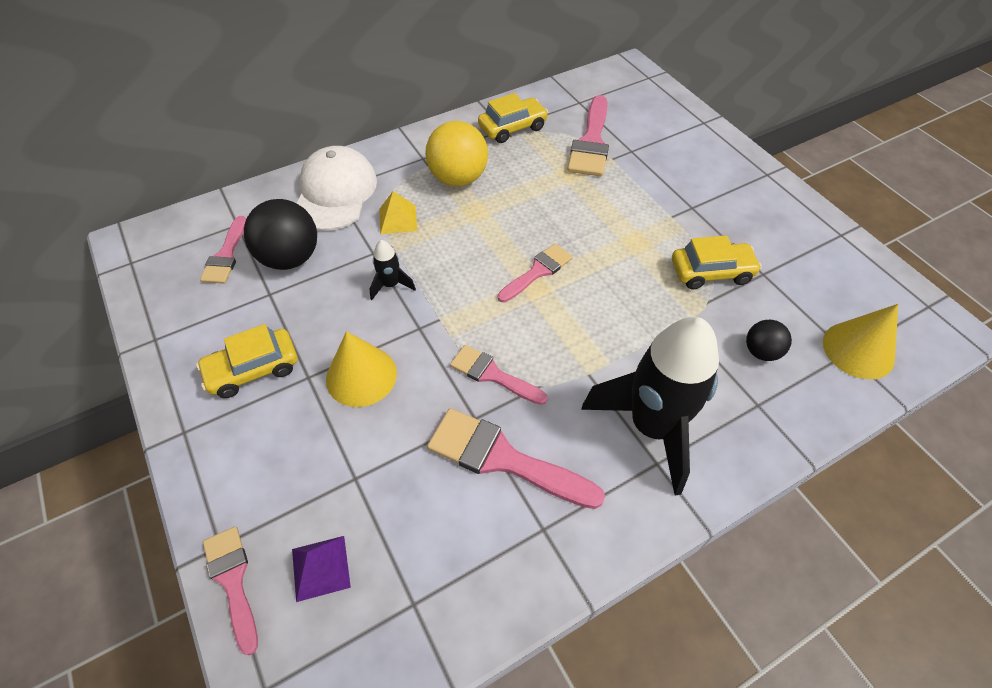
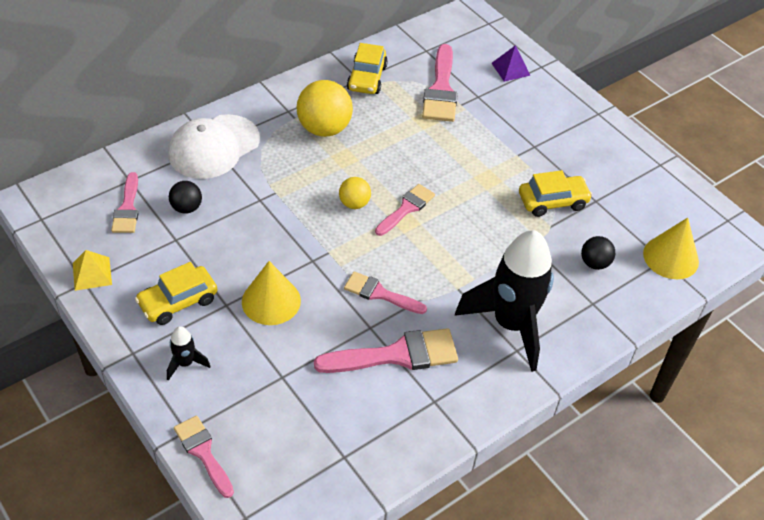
camera: 10 degrees left, 5 degrees down
(290, 258) = (186, 208): black ball -> black ball, size x0.54
(321, 568) = (269, 439): purple pyramid -> purple pyramid (510, 69)
(335, 193) = (213, 147): white cap -> white cap turned 135 degrees counterclockwise
(391, 285) = (281, 226): black rocket -> black rocket (185, 363)
(398, 219) = (276, 169): yellow pyramid -> yellow pyramid (92, 273)
(478, 263) = (354, 203): none -> yellow ball
(503, 458) = (397, 355): pink brush -> pink brush turned 150 degrees clockwise
(512, 128) = (367, 78): yellow car -> yellow car turned 135 degrees clockwise

